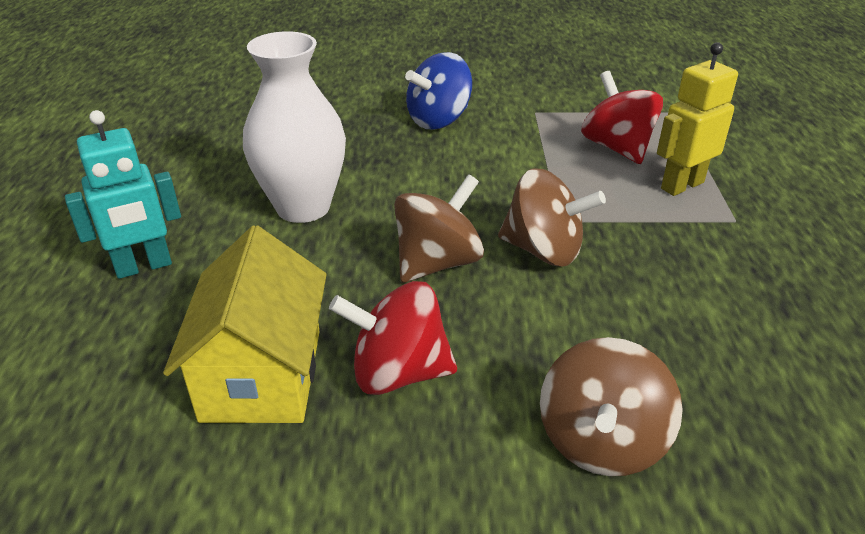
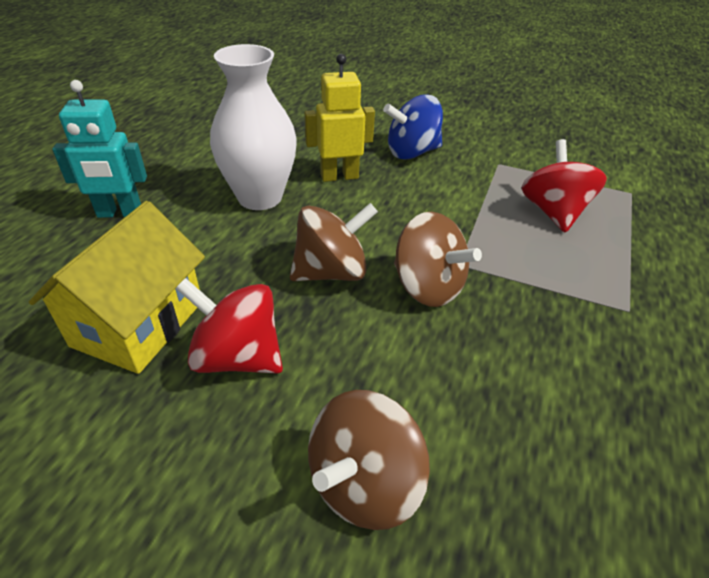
camera: 20 degrees right, 5 degrees up
(681, 185) = (594, 262): yellow robot -> yellow robot (339, 176)

